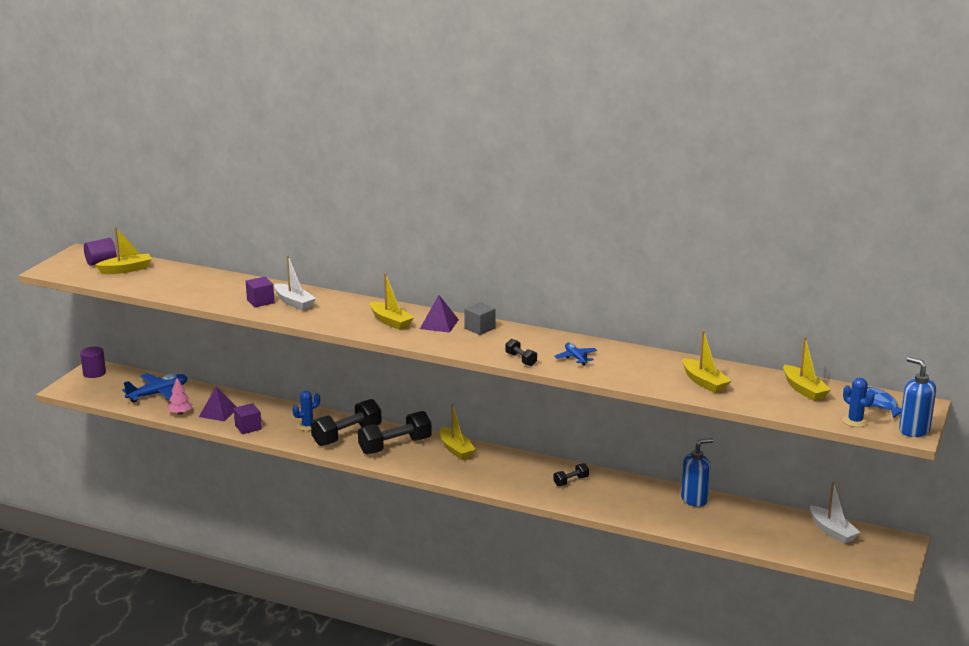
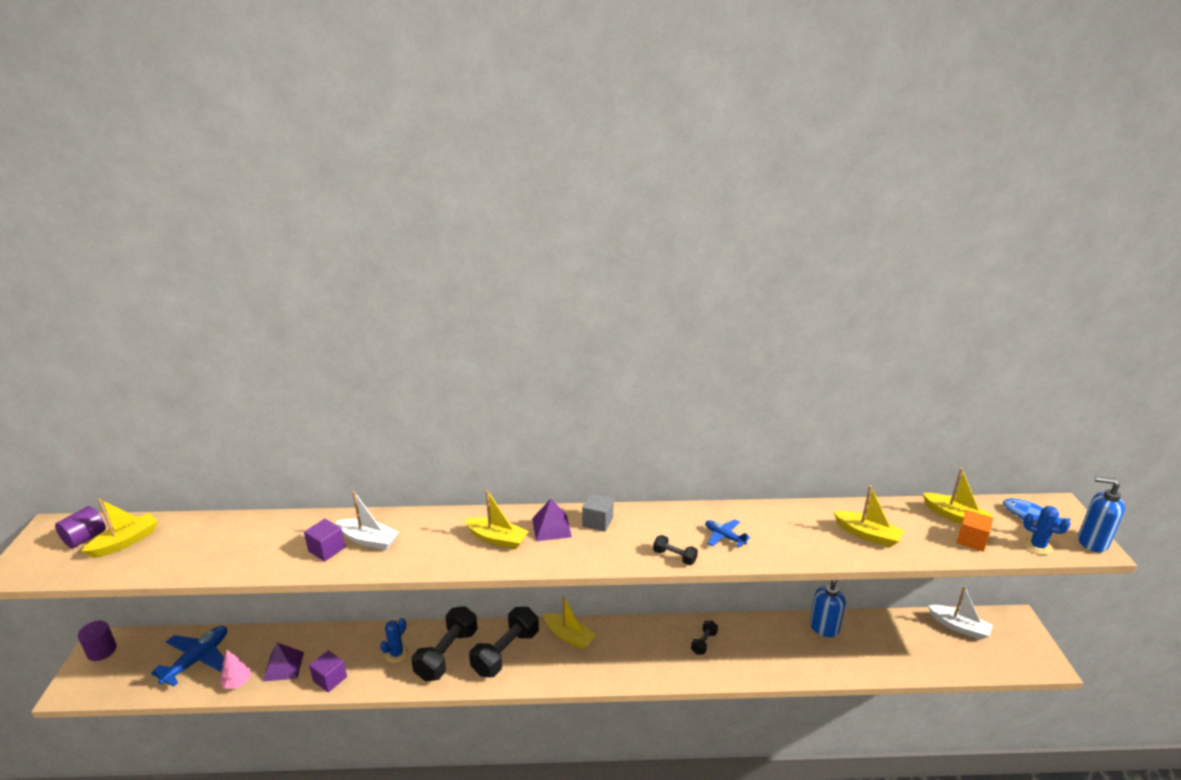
camera: 25 degrees left, 5 degrees up
(797, 405) = (971, 540): none -> orange cube

